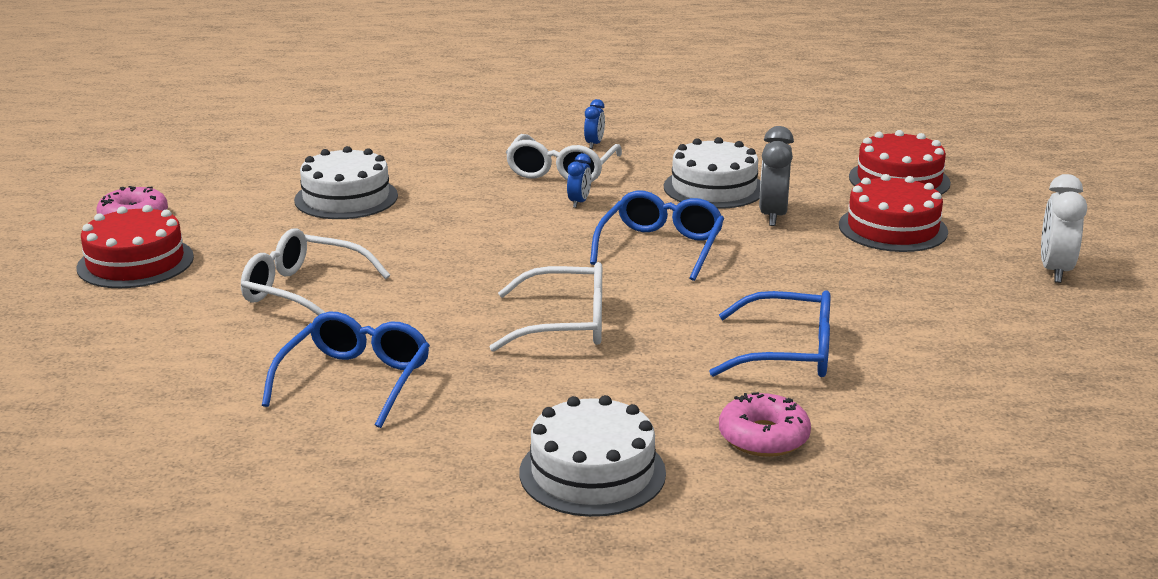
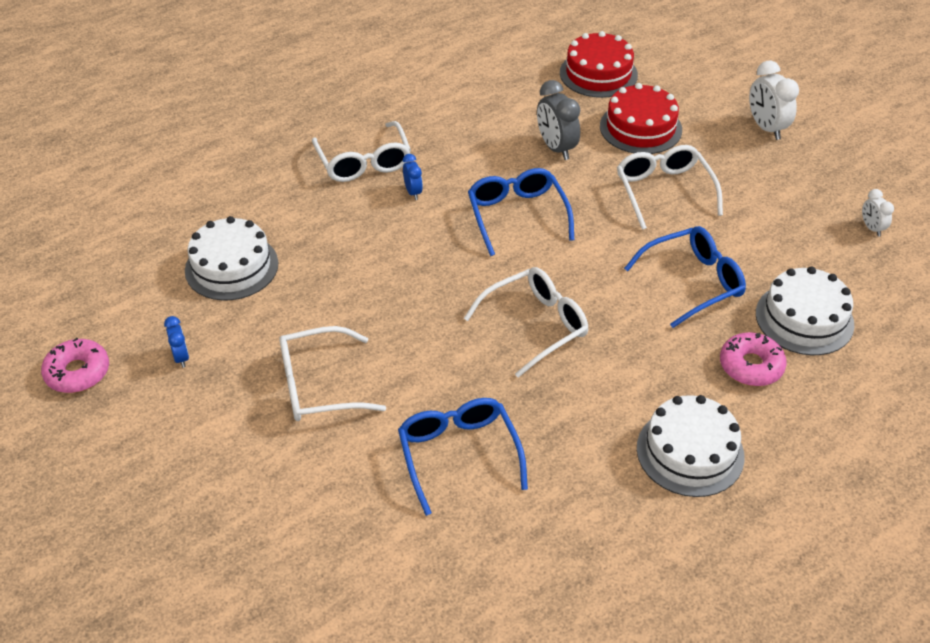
camera: 35 degrees left, 20 degrees up
(135, 262) = (145, 422): red cake -> none
(594, 144) = (355, 120): blue clock -> blue clock (181, 357)
(714, 188) = (489, 134): white cake -> white cake (804, 319)
(853, 279) = (664, 191): none -> white glasses
(1089, 387) = (871, 228): none -> white clock

